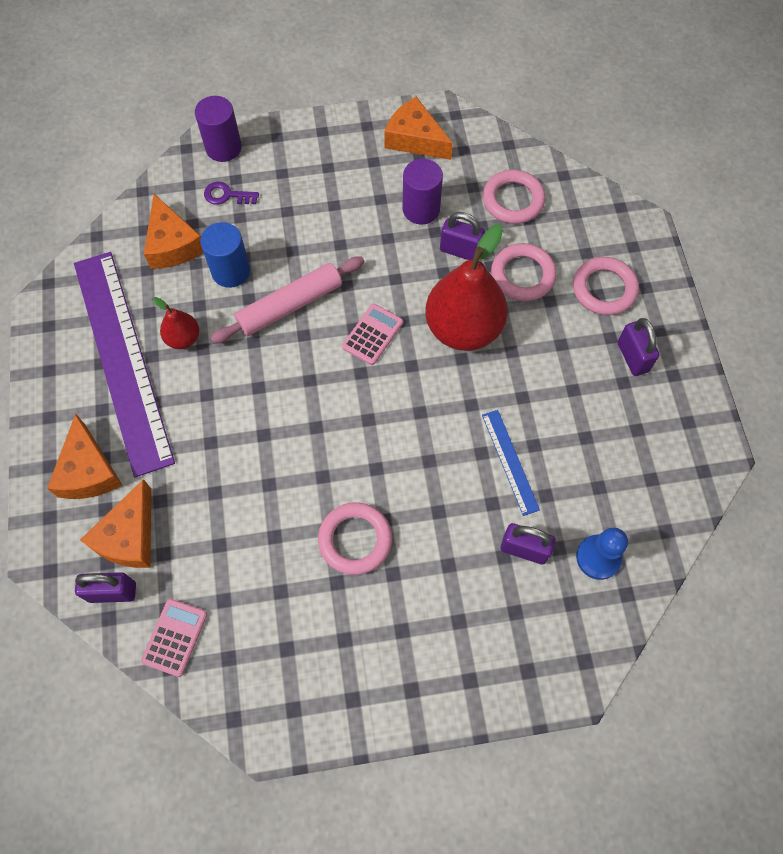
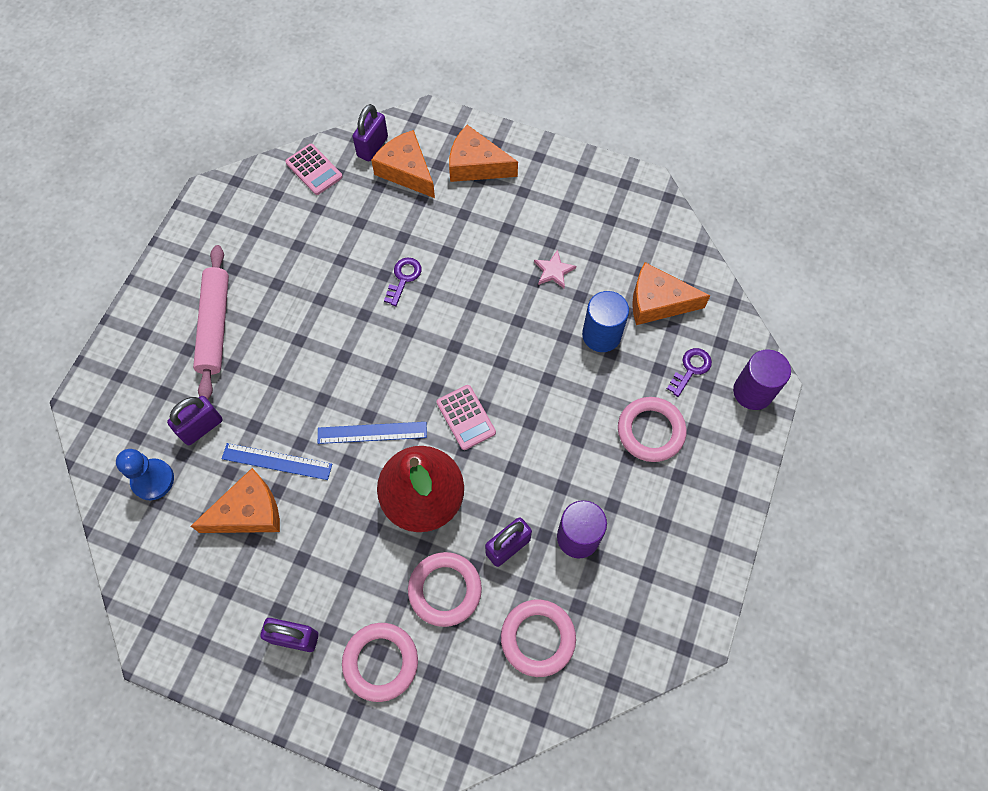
camera: 120 degrees right, 0 degrees up
(122, 359) = (561, 221): purple ruler -> none
(183, 338) = (553, 271): red pear -> pink star
(262, 463) = (403, 278): none -> purple key
(290, 305) = (537, 365): pink rolling pin -> pink rolling pin (215, 326)
(355, 540) = (298, 311): pink ring -> pink ring (650, 431)
(415, 139) = (671, 583): orange cheese -> orange cheese (248, 512)
(433, 400) = (372, 432): none -> blue ruler

